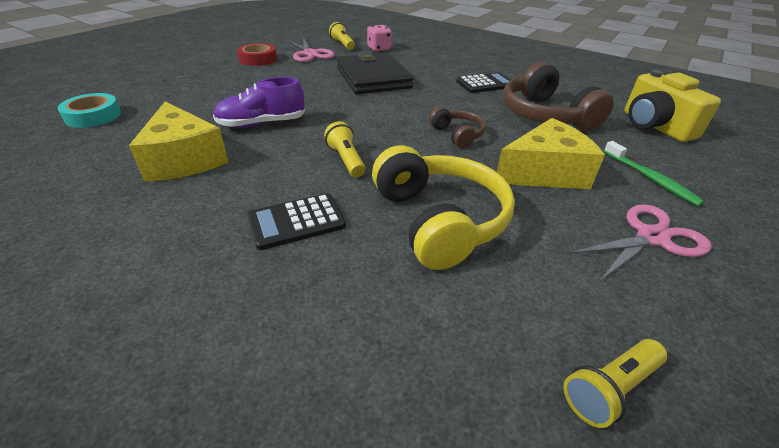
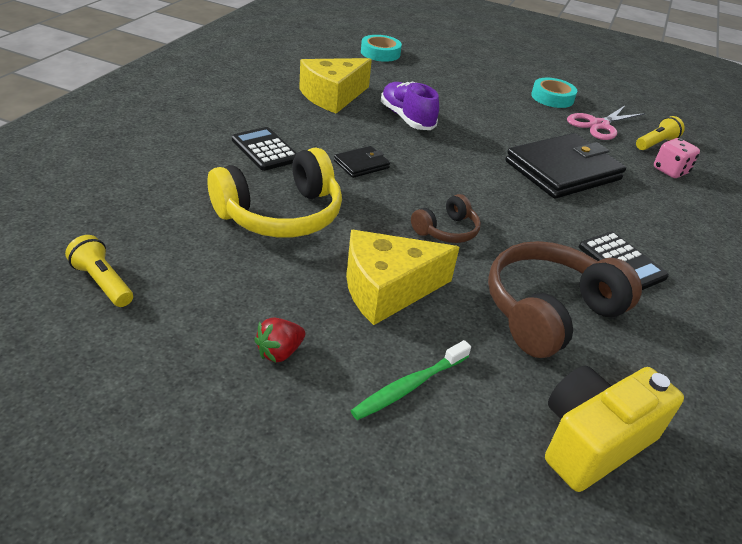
camera: 75 degrees right, 0 degrees up
(258, 59) = (552, 98): red tape -> turquoise tape
(346, 160) = (361, 164): yellow flashlight -> black wallet
(544, 172) = (387, 289): yellow cheese -> yellow cheese turned 105 degrees clockwise
(651, 238) = (279, 352): pink scissors -> red strawberry

